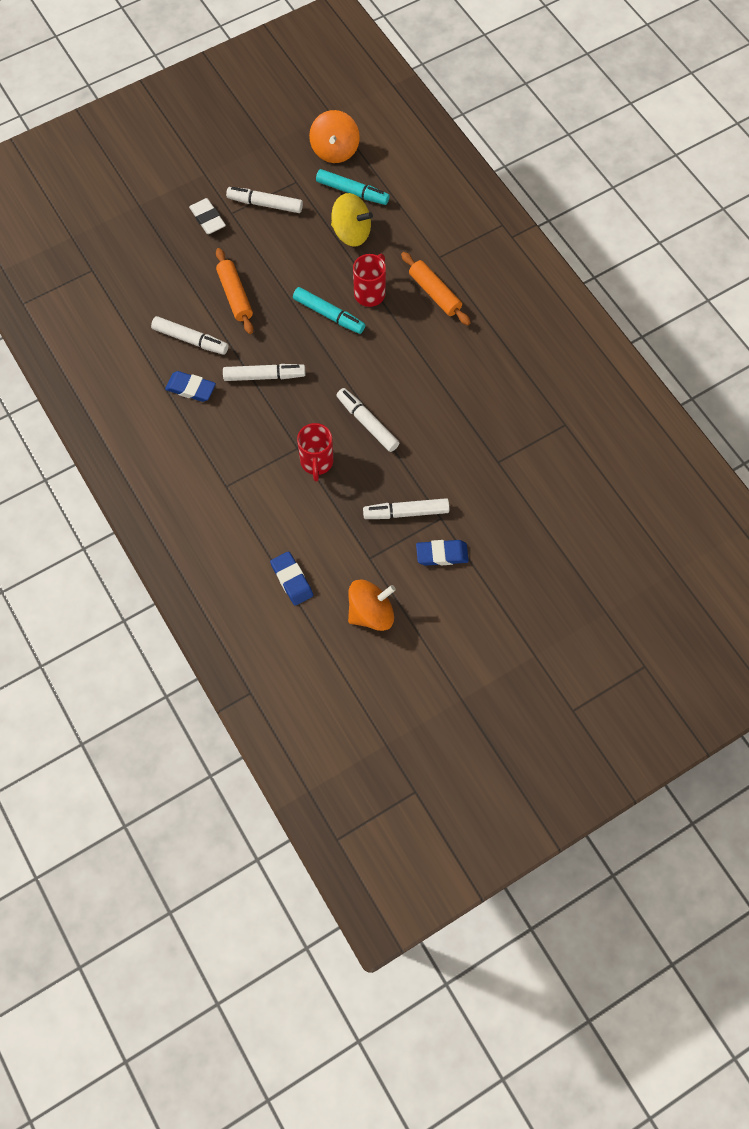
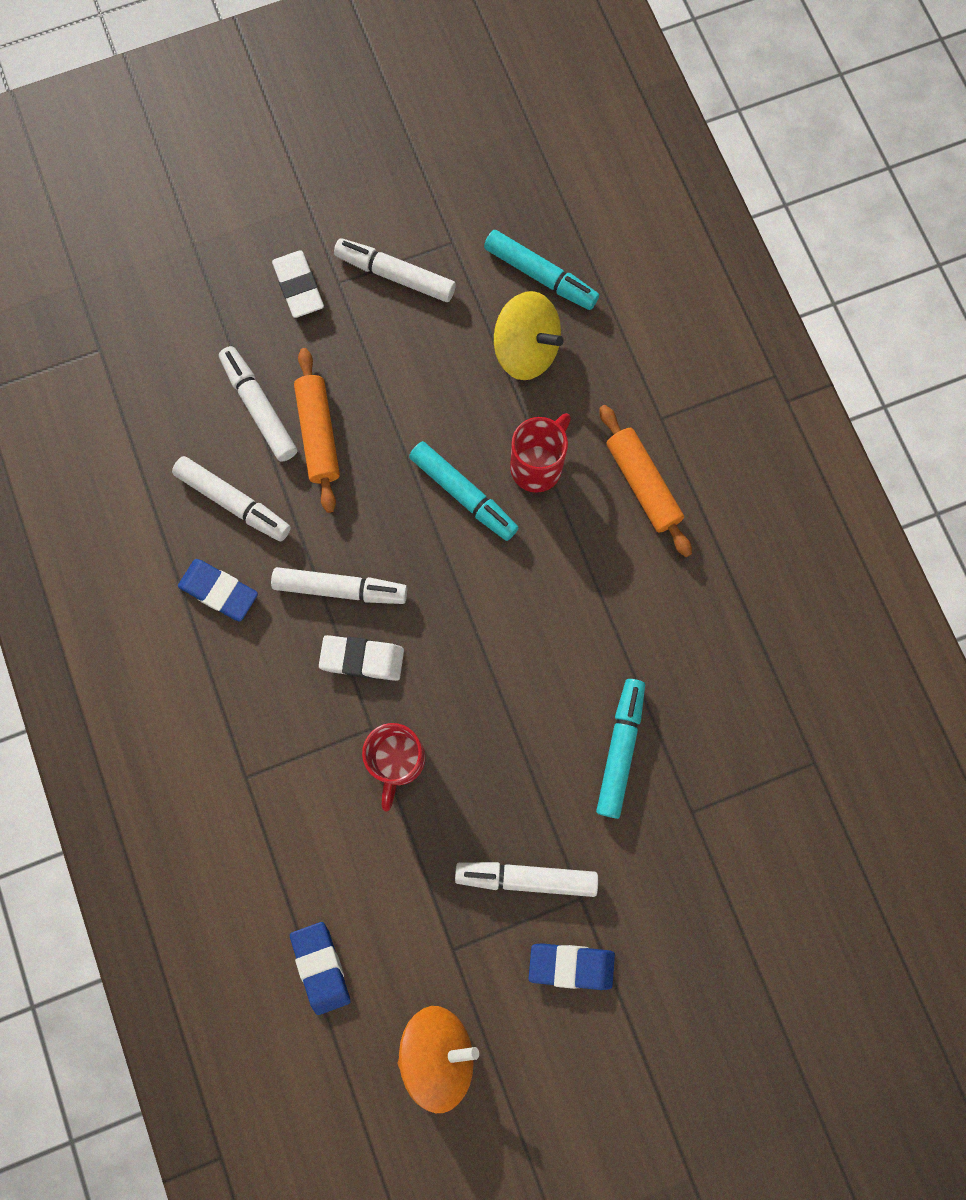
camera: 10 degrees right, 10 degrees up
(285, 411) = (362, 659): none -> white eraser
(335, 150) = (525, 195): orange spinning top -> none
(367, 423) = (492, 703): white marker -> white marker (259, 408)
(448, 435) = (620, 749): none -> turquoise marker

